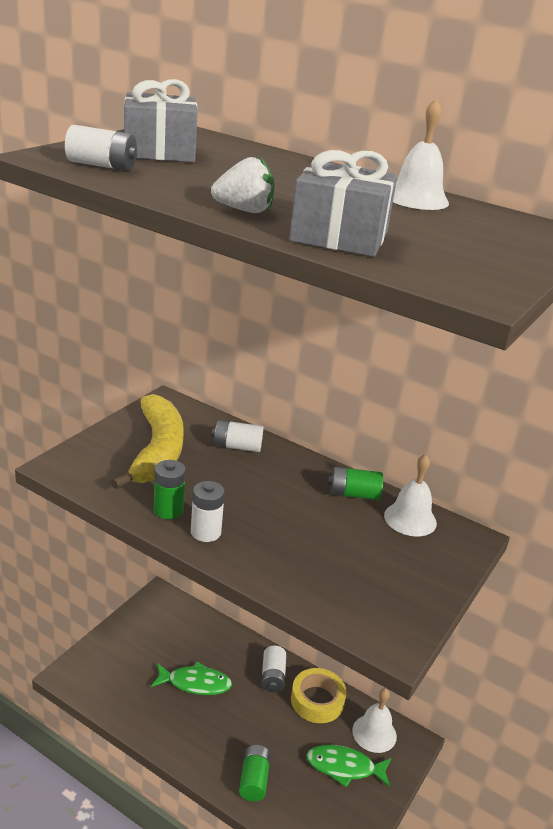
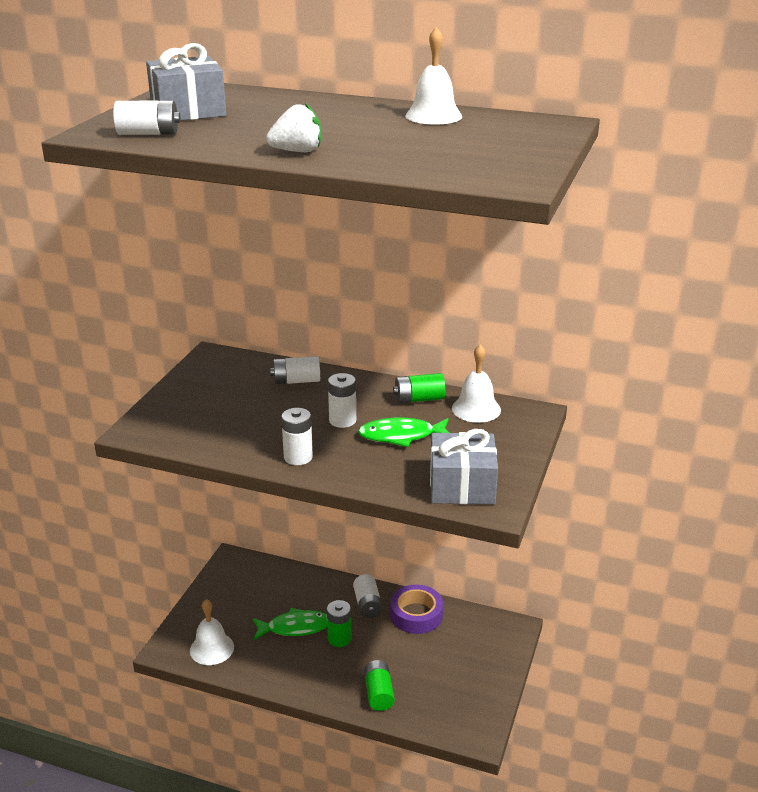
camera: 10 degrees left, 0 degrees up
(157, 451) = (223, 400): yellow banana -> none
(168, 510) = (256, 446): green battery -> green battery (339, 639)
(266, 500) = (342, 420): none -> white battery
(317, 700) = (416, 615): yellow tape -> purple tape
(339, 236) = (387, 159): grey gift -> grey gift (462, 486)
(344, 767) = (458, 663): green fish -> green fish (401, 436)
(374, 733) = (477, 629): white bell -> white bell (212, 648)

